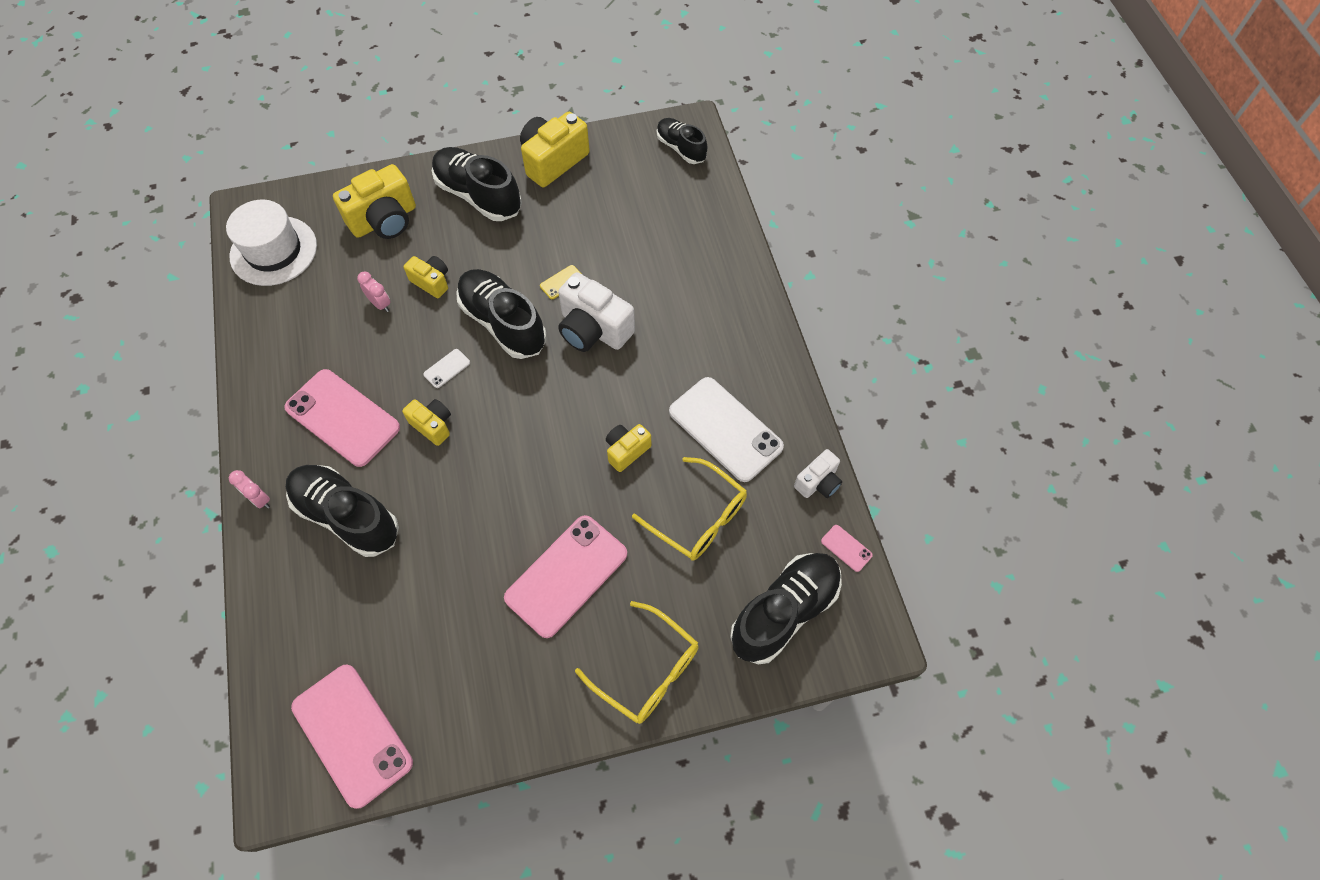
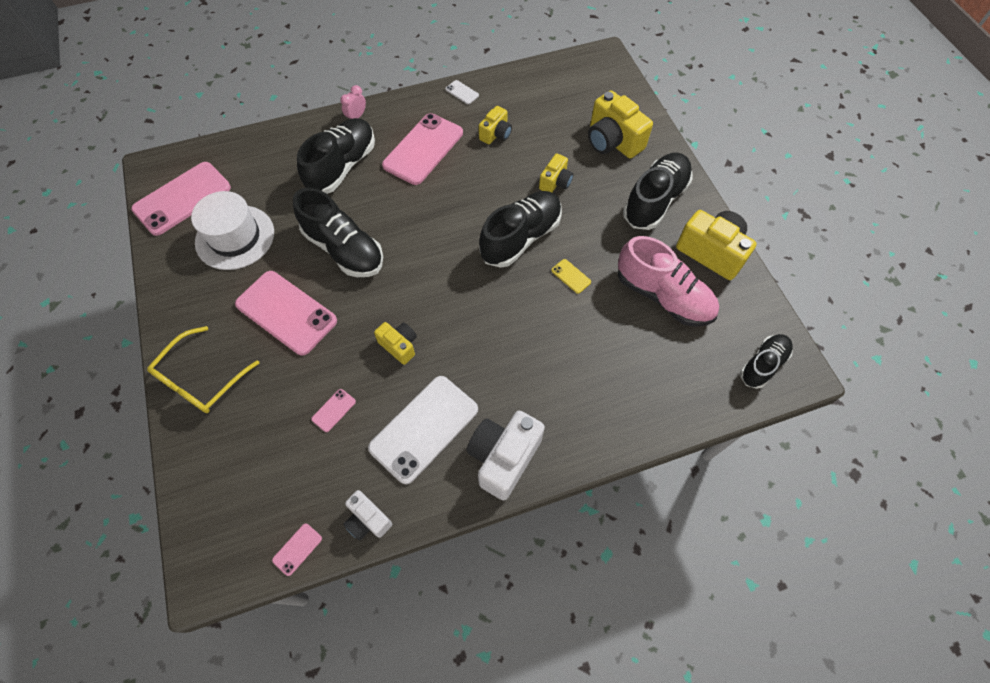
camera: 85 degrees right, 0 degrees up
(273, 251) = (568, 81): white hat -> white hat (235, 237)
(380, 304) = (528, 153): pink clock -> none
(432, 425) = (419, 205): yellow camera -> yellow camera (496, 134)
(447, 368) = (472, 206): white phone -> white phone (462, 92)
(593, 329) = (523, 307): white camera -> white camera (503, 457)
(598, 208) = (663, 296): none -> pink shoe
(698, 517) = (333, 410): yellow glasses -> pink phone
(784, 612) = (239, 490): black shoe -> black shoe (344, 249)

